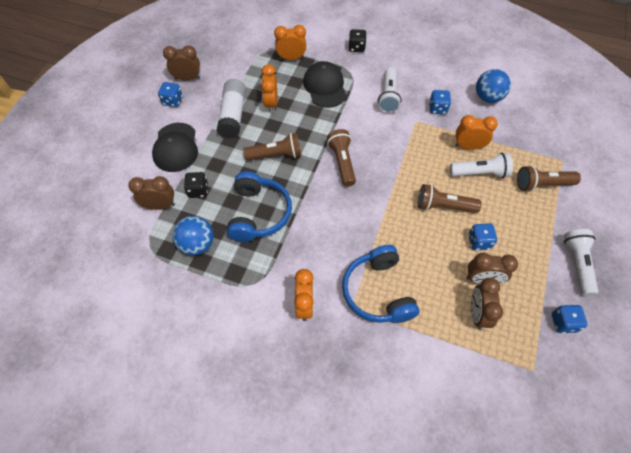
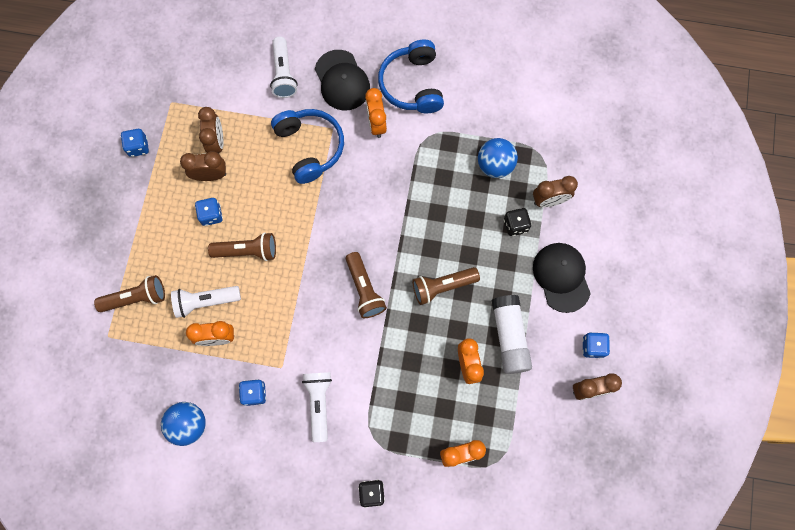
camera: 170 degrees right, 15 degrees up
(259, 213) = (443, 209): blue headphones -> blue headphones (412, 84)
(325, 87) = (404, 406): black cap -> black cap (342, 80)
(577, 264) = (115, 207): white flashlight -> white flashlight (283, 74)

